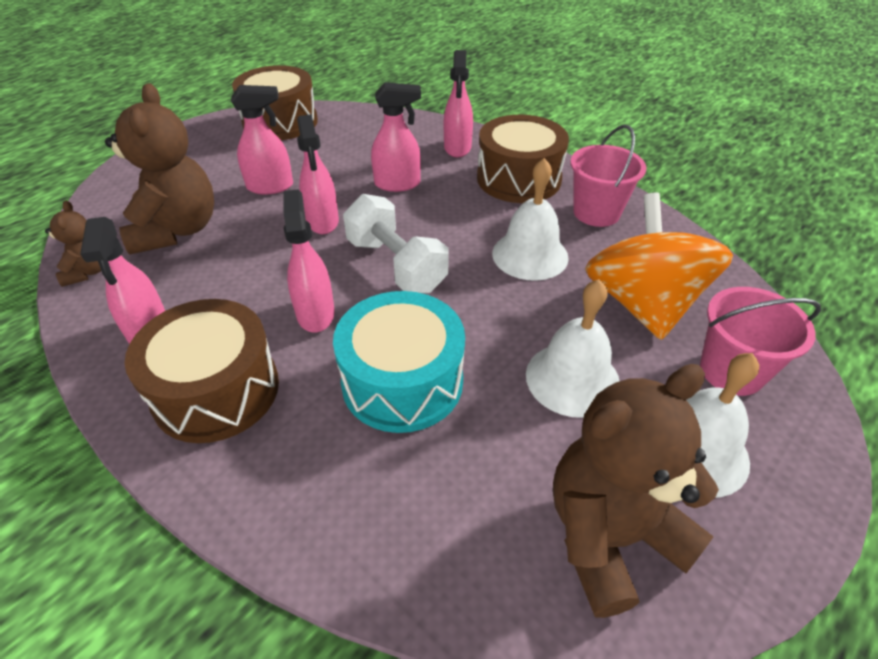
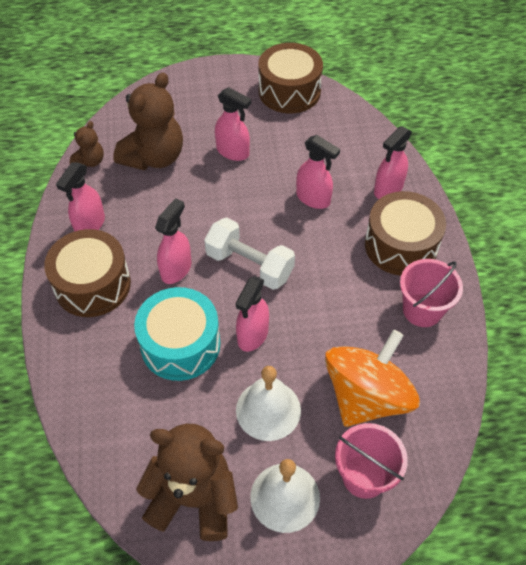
camera: 40 degrees right, 10 degrees up
(322, 221) = (238, 202): pink spray bottle -> pink spray bottle (252, 335)
(396, 265) = (249, 265): white dumbbell -> white dumbbell turned 60 degrees counterclockwise
(530, 255) = (337, 312): white bell -> none

